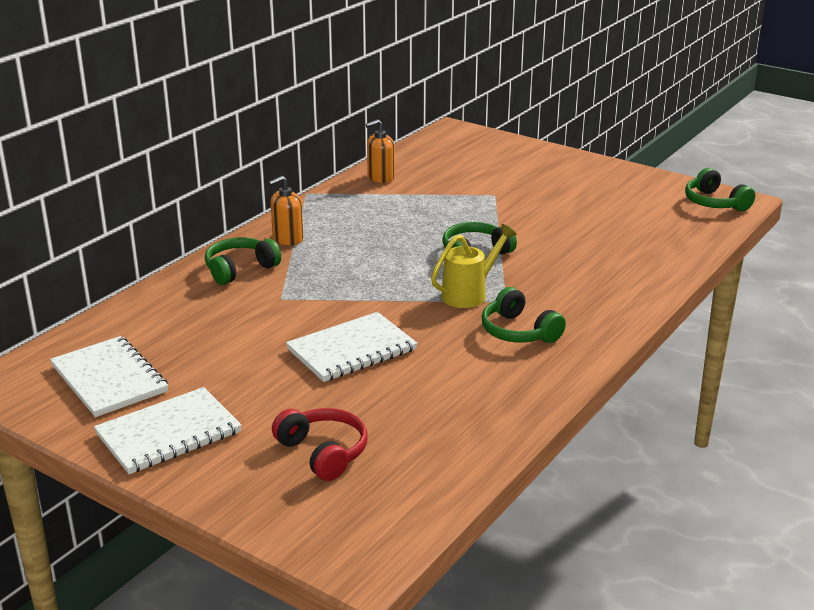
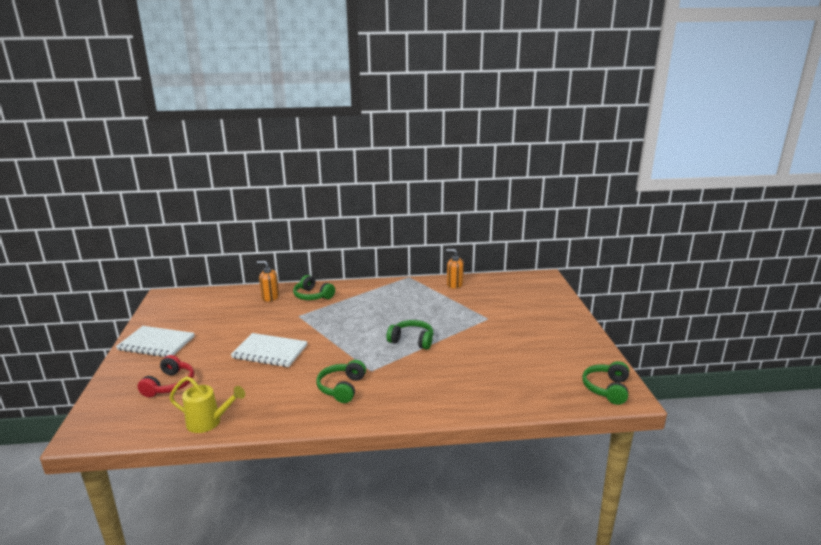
camera: 50 degrees right, 5 degrees down
(109, 379) = (188, 313): white notebook -> none
(240, 269) = (313, 296): green headphones -> green headphones turned 150 degrees counterclockwise
(287, 239) = (356, 292): orange soap dispenser -> orange soap dispenser (270, 297)
(469, 294) = (364, 357): yellow watering can -> yellow watering can (208, 422)

